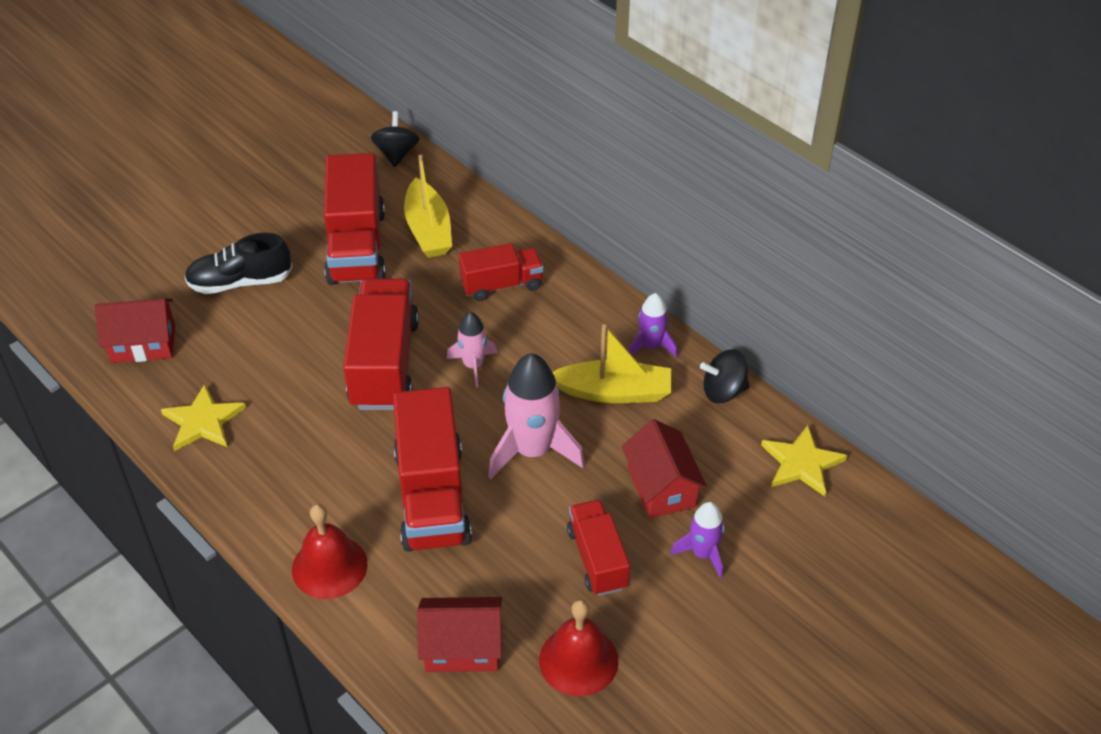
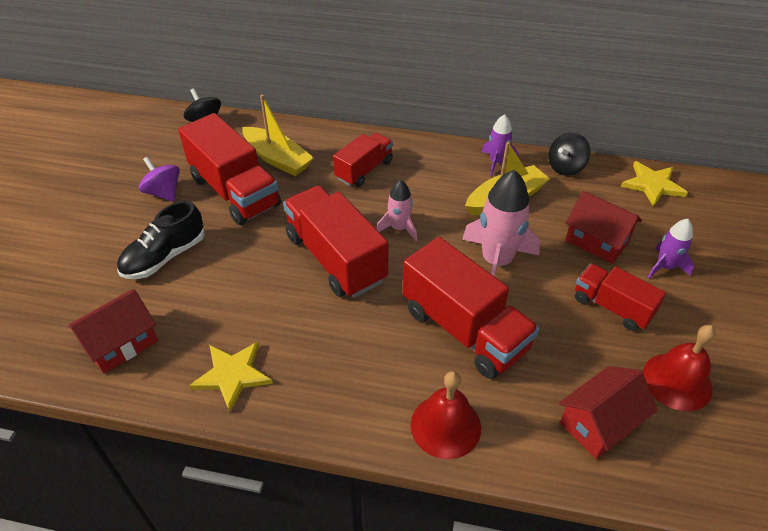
camera: 35 degrees left, 0 degrees up
(293, 215) = (164, 193): none -> purple spinning top

